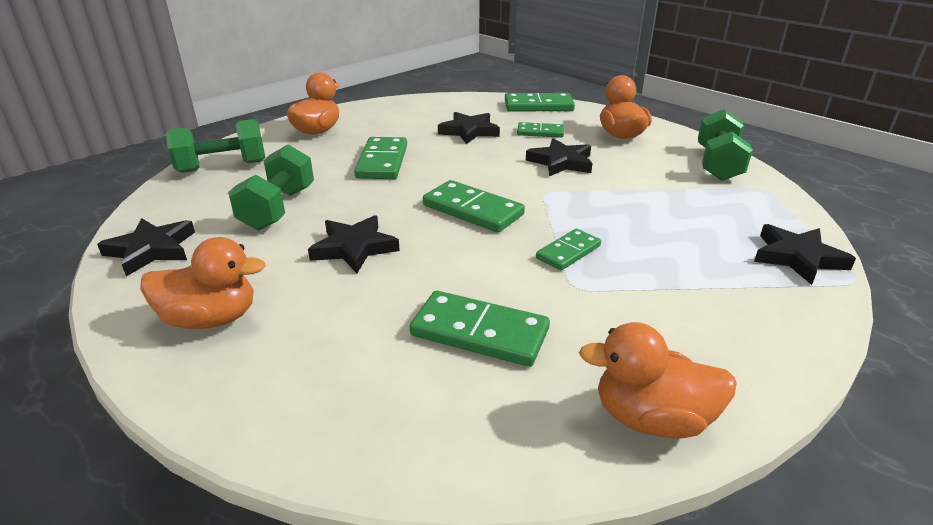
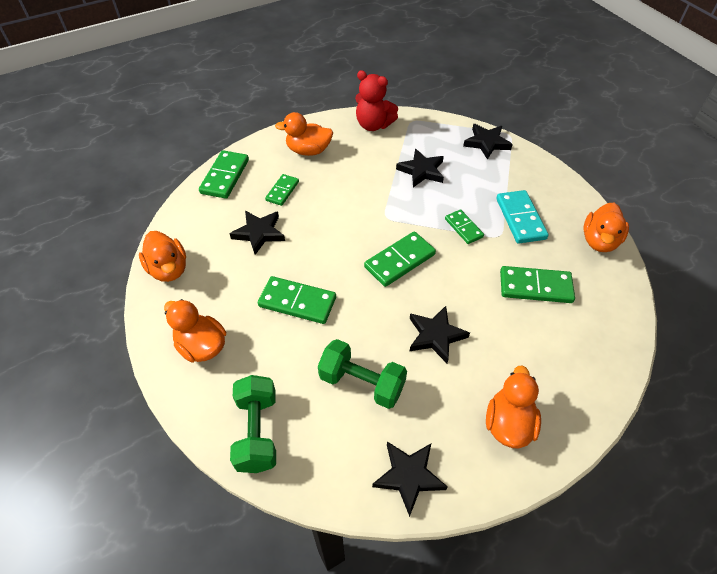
camera: 75 degrees left, 20 degrees up
(402, 106) = (169, 269): none -> orange duck
(480, 332) = (535, 286): green domino -> green domino turned 60 degrees clockwise
(561, 162) = (341, 195): black star -> black star (421, 171)
(634, 306) = (520, 219): none -> turquoise domino
(718, 164) = (373, 125): green dumbbell -> red teddy bear

